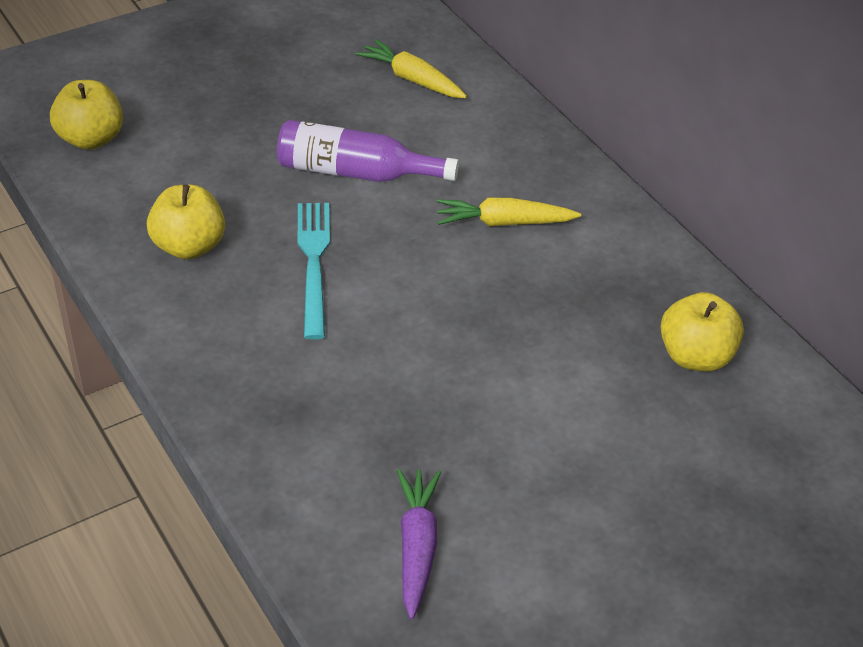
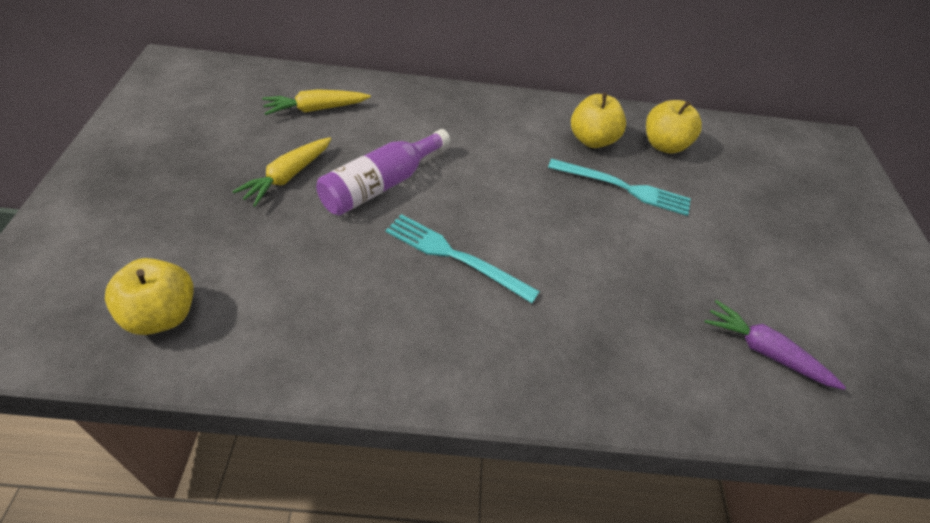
camera: 60 degrees left, 5 degrees up
(189, 246) = (370, 319): yellow apple -> yellow apple (591, 140)
(503, 222) = (495, 150): yellow carrot -> yellow carrot (287, 176)
(563, 347) = (623, 188): none -> turquoise fork

